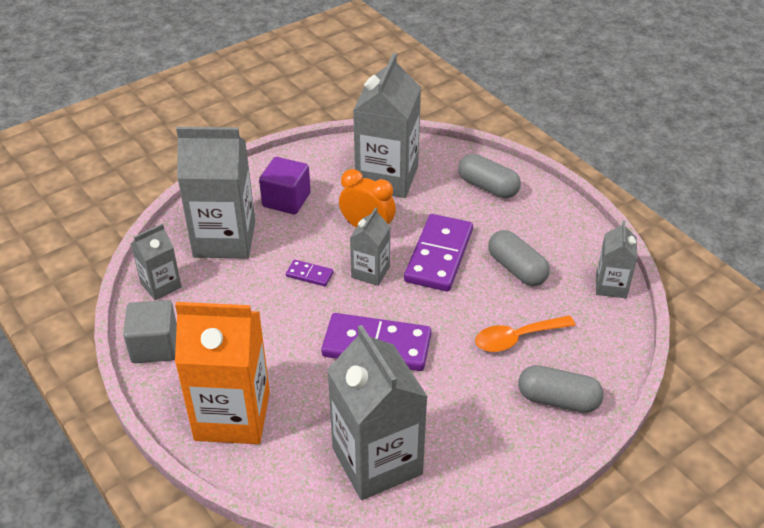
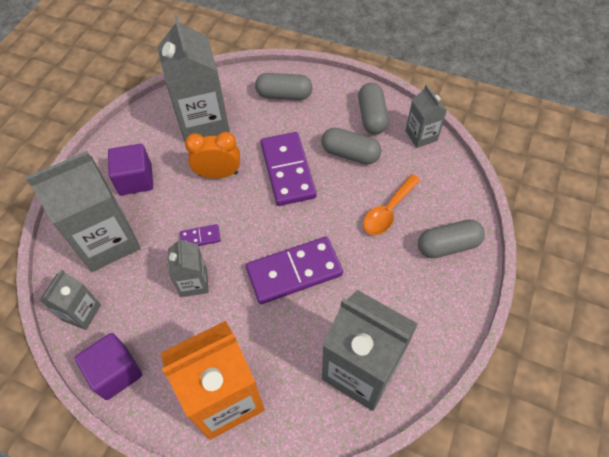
camera: 30 degrees left, 15 degrees up
(155, 346) = (116, 372): grey cube -> purple cube
(370, 272) = (246, 210): grey carton -> grey carton (193, 282)
(568, 245) = (372, 116): none -> grey capsule

